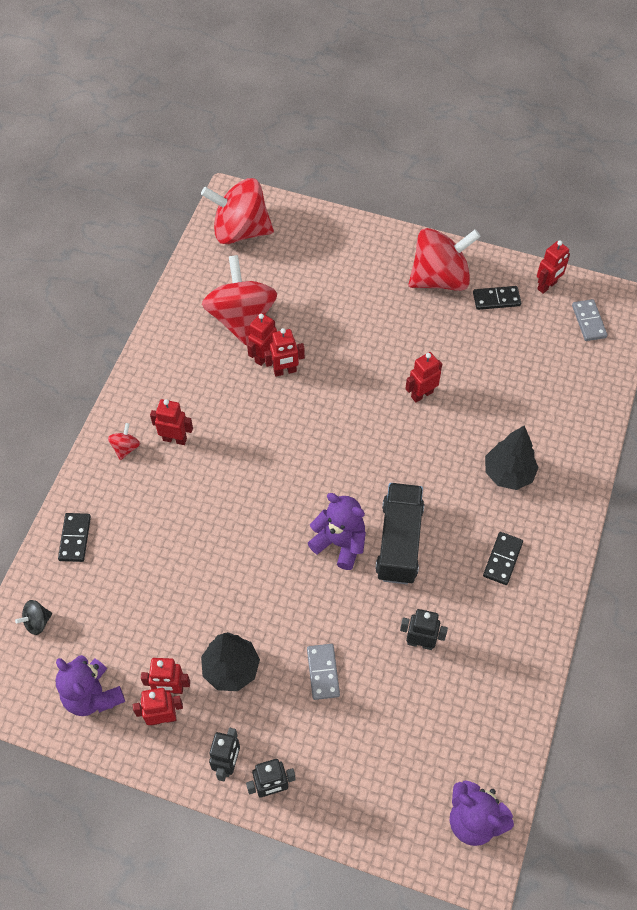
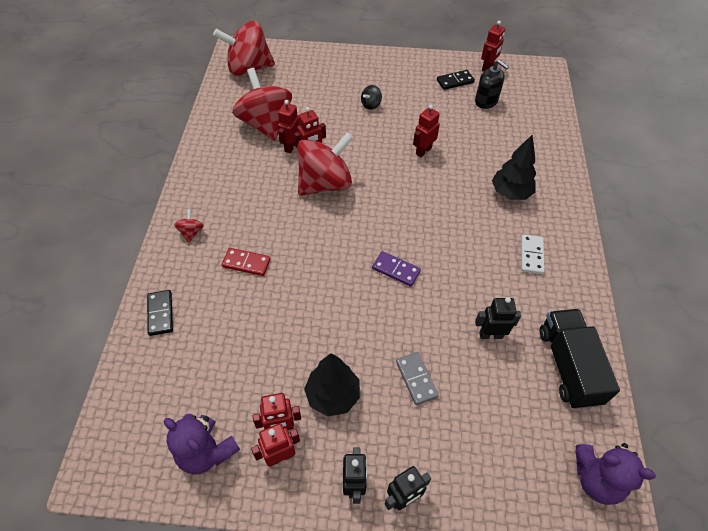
camera: 15 degrees left, 5 degrees down
(37, 622) = (138, 395): black spinning top -> black spinning top (371, 105)
(175, 439) = (233, 218): red robot -> none
(177, 498) = (246, 263): none -> red domino
(340, 543) = (396, 270): purple teddy bear -> purple domino
(399, 542) = (444, 259): black truck -> black truck (568, 366)
(440, 278) = (409, 75): red spinning top -> red spinning top (325, 183)
(502, 559) = (531, 255): black domino -> white domino
(526, 337) = (486, 101): none -> black soap dispenser
(589, 321) = (526, 84): grey domino -> none

